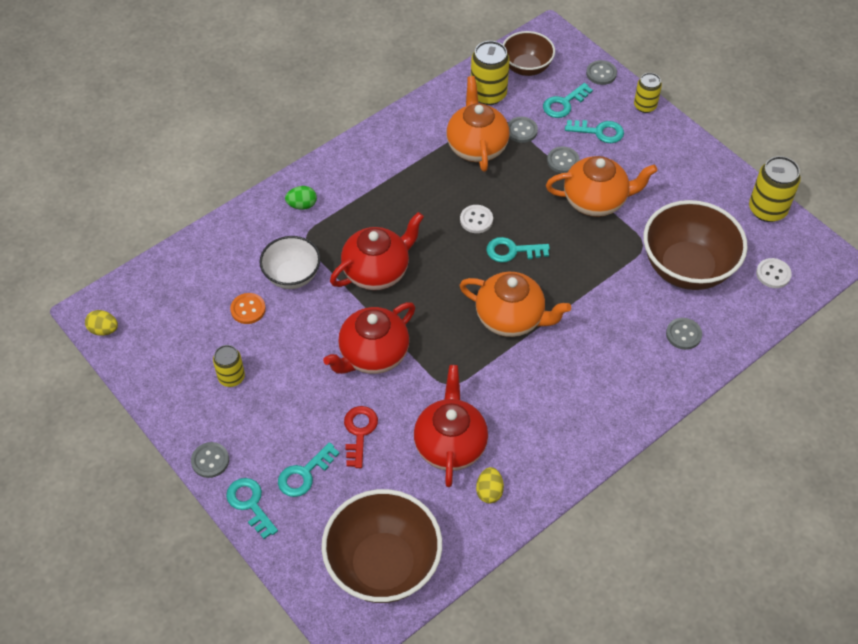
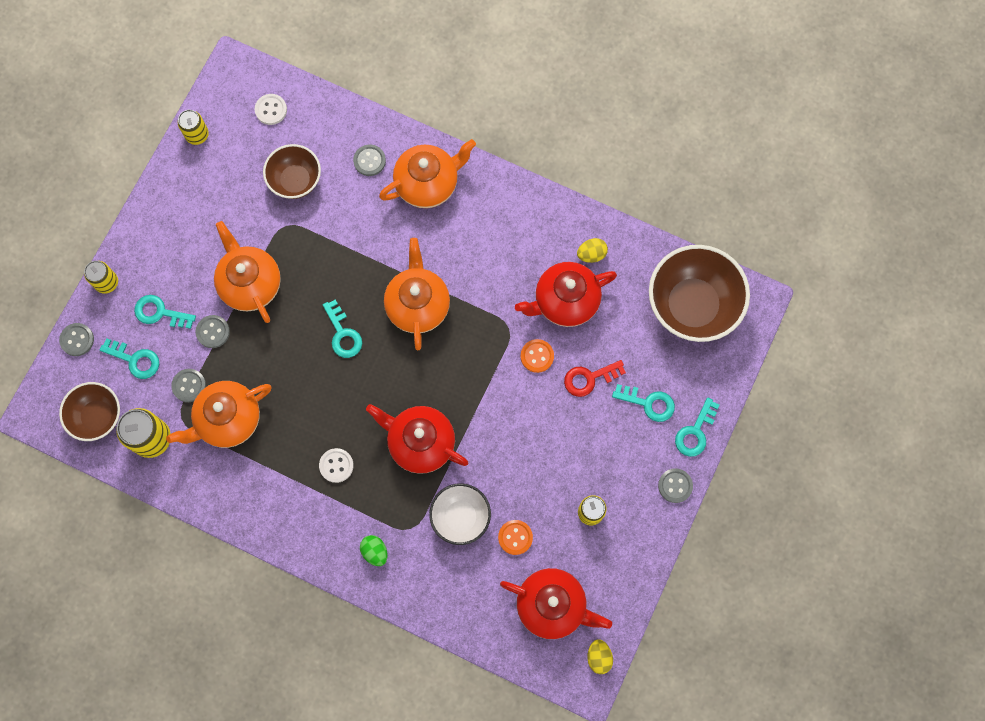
camera: 115 degrees left, 20 degrees up
(373, 355) = (510, 403): red teapot -> red teapot (552, 605)
(407, 396) = (537, 356): none -> orange button
(476, 220) = (321, 381): white button -> white button (336, 465)
(599, 132) = (160, 313): turquoise key -> turquoise key turned 60 degrees counterclockwise
(636, 375) = (428, 184): none -> orange teapot
(687, 268) = (295, 180): brown bowl -> brown bowl, size x0.59
(767, 209) = (197, 135): yellow can -> yellow can, size x0.63

